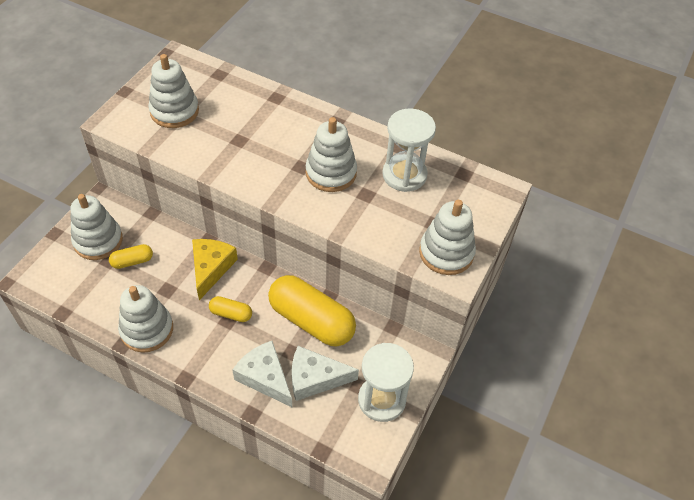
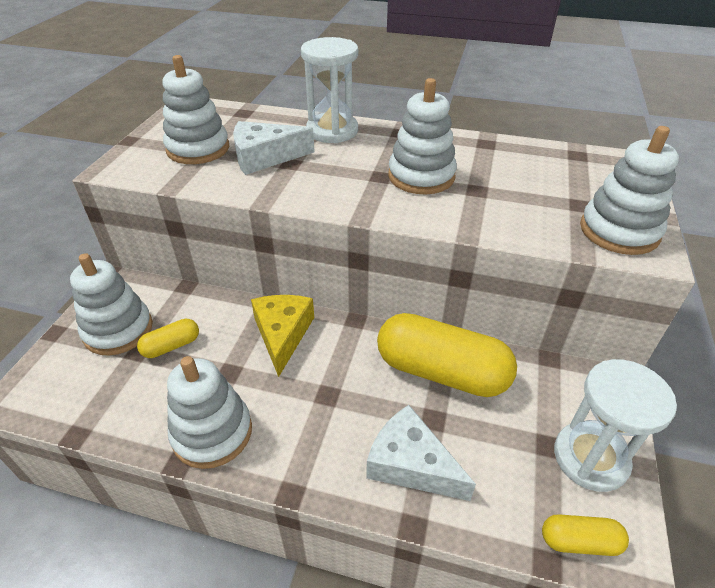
camera: 10 degrees left, 10 degrees down
(231, 314) = (329, 385): yellow capsule -> yellow capsule (579, 541)
(315, 378) = (483, 449): white cheese -> white cheese (265, 157)
(404, 175) = (510, 165): white hourglass -> white hourglass (332, 131)

